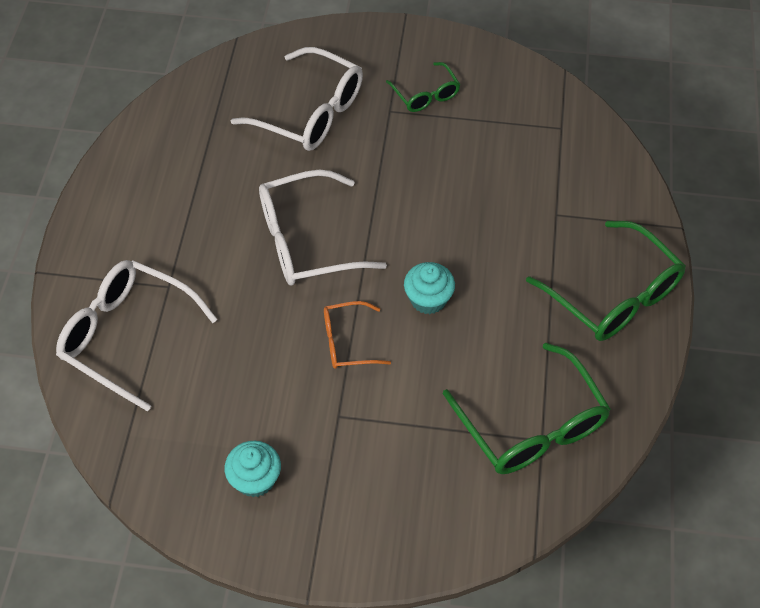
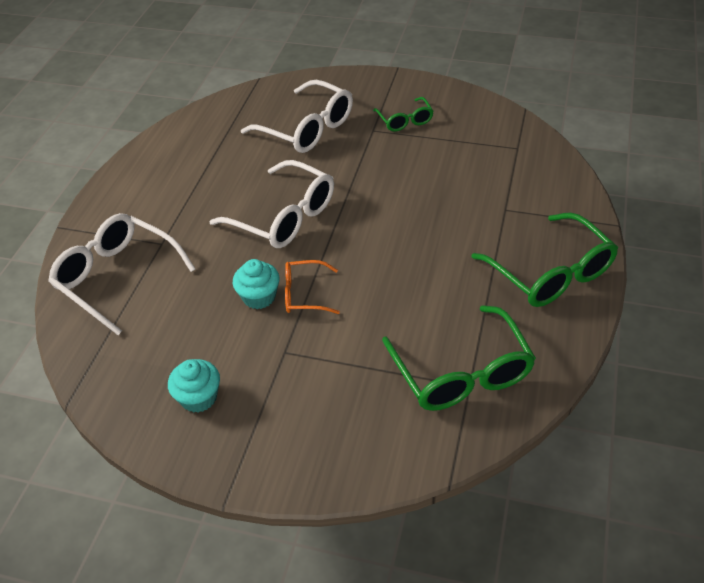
camera: 10 degrees right, 10 degrees down
(306, 241) = (284, 217): white glasses -> white glasses turned 135 degrees counterclockwise
(428, 299) = (382, 266): turquoise cupcake -> turquoise cupcake (259, 297)

